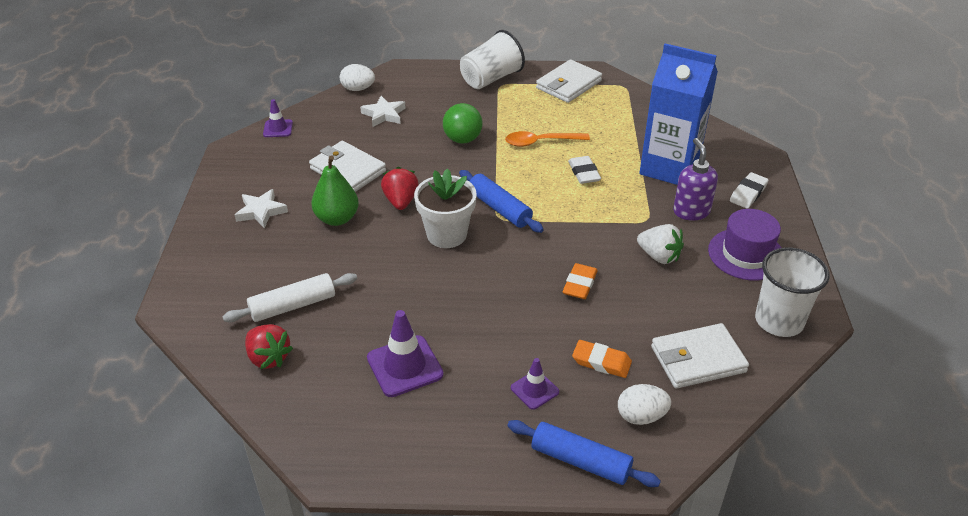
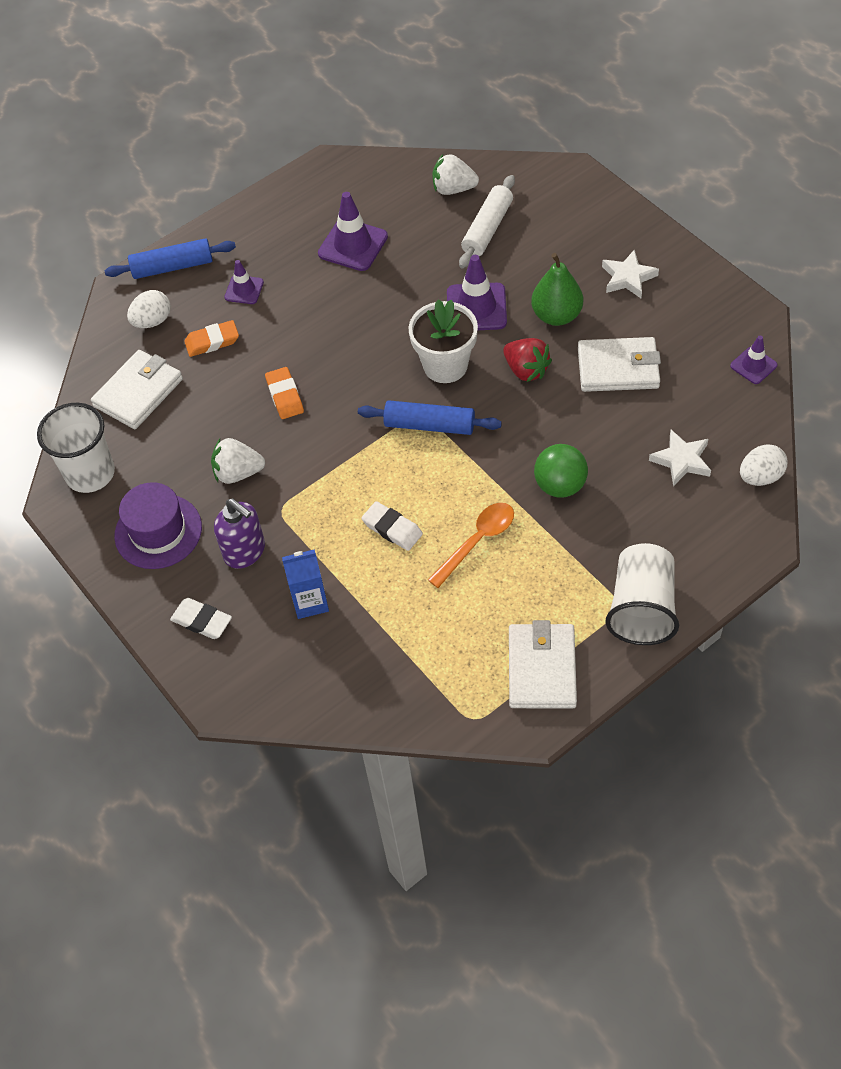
camera: 145 degrees right, 15 degrees up
(268, 358) = (453, 189): red strawberry -> white strawberry
(378, 256) = (476, 307): none -> purple traffic cone
(669, 168) = (310, 602): blue carton -> blue carton, size x0.49
(748, 193) = (202, 621): white eraser -> white eraser turned 60 degrees counterclockwise

